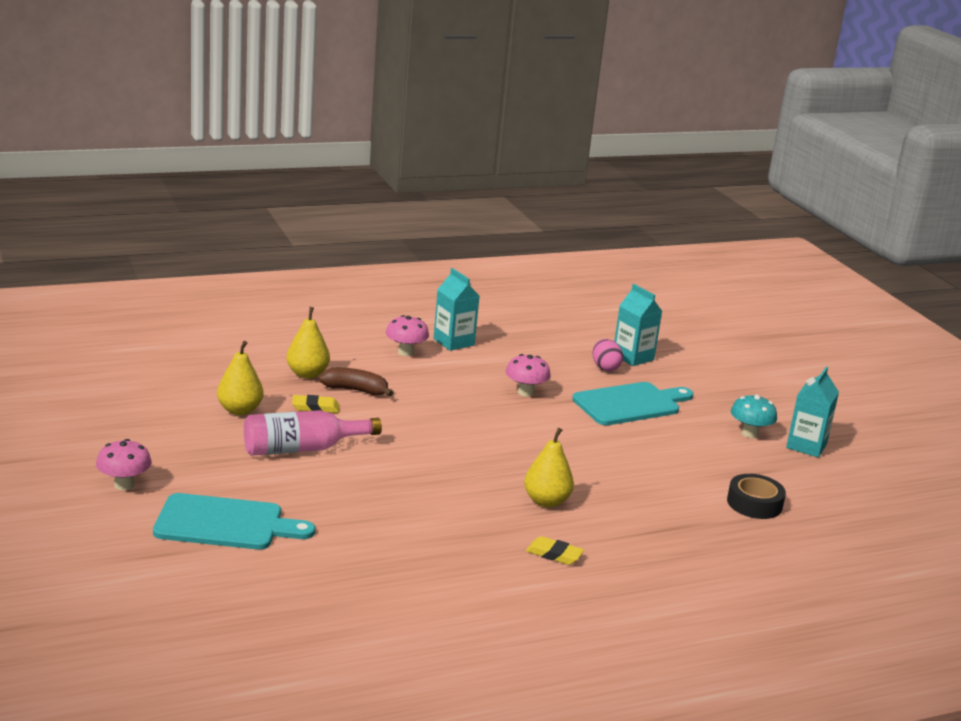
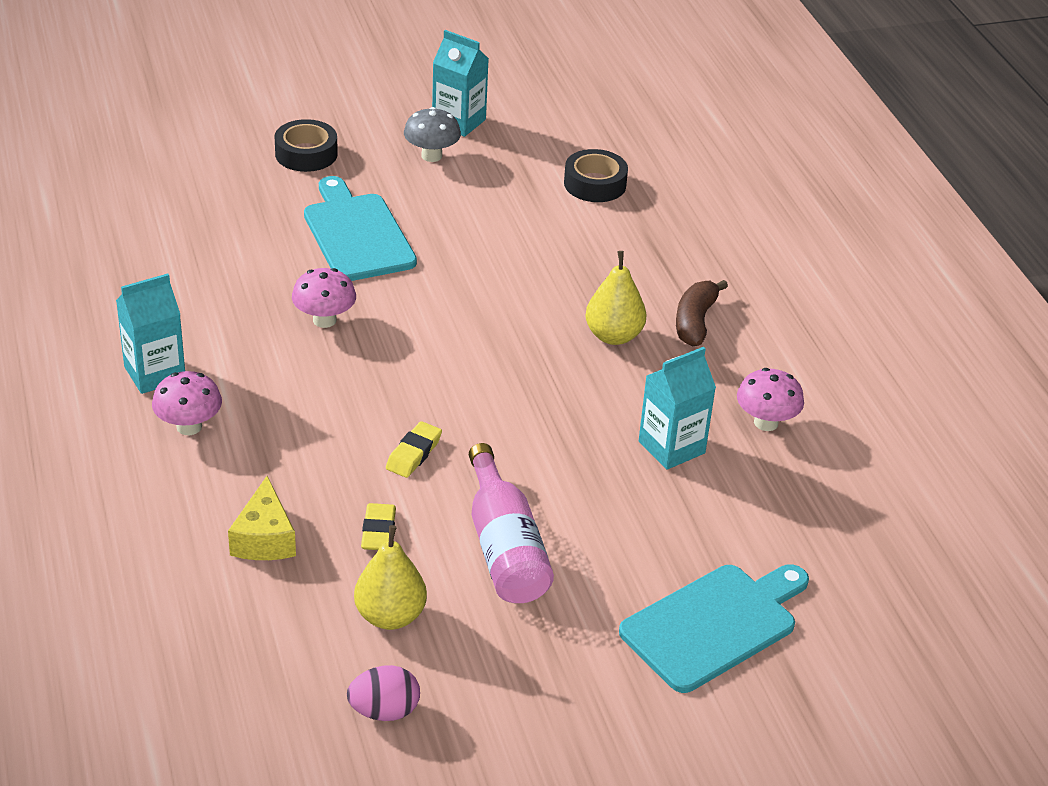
camera: 85 degrees left, 15 degrees up
(124, 485) = (629, 739): pink mushroom -> pink mushroom (766, 422)
(225, 523) = (714, 624): turquoise cutting board -> turquoise cutting board turned 45 degrees clockwise
(307, 374) = (264, 538): yellow pear -> yellow cheese
(355, 390) = (320, 486): brown banana -> brown banana (695, 322)
(554, 554) = (728, 344): yellow eraser -> yellow eraser (414, 454)
(605, 368) = (248, 239): pink egg -> pink egg (384, 711)
(633, 357) = (215, 210): turquoise carton -> turquoise carton (671, 447)
(721, 387) = (306, 154): none -> black tape
(749, 434) = (431, 156): turquoise mushroom -> grey mushroom

